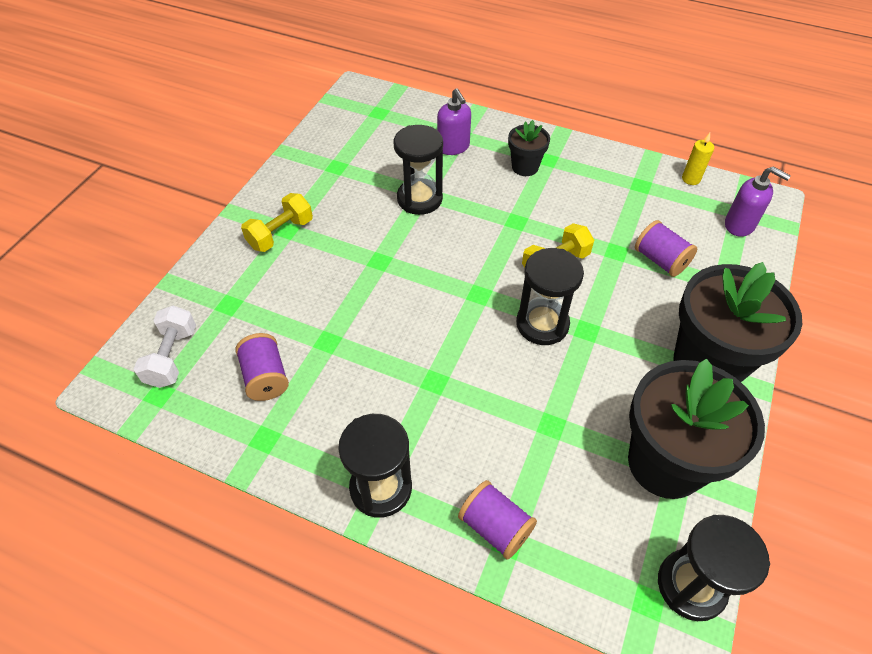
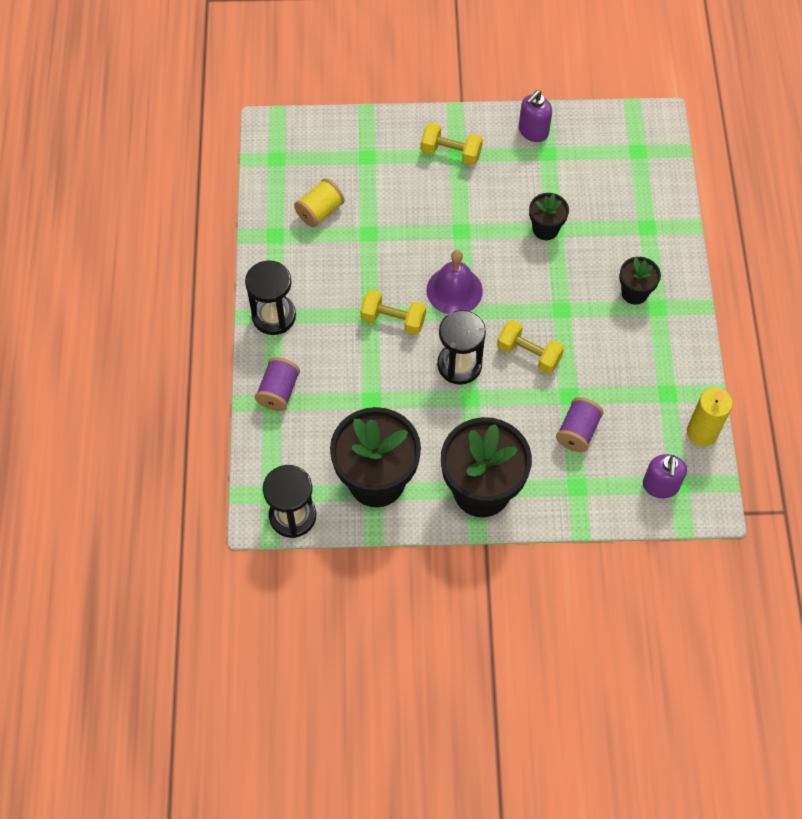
camera: 65 degrees right, 10 degrees up
(172, 357) = (307, 149): white dumbbell -> none
(266, 377) = (320, 211): purple spool -> yellow spool
(419, 199) = (545, 229): black hourglass -> black flower pot
(448, 293) = (454, 290): none -> purple bell
(453, 147) = (627, 228): purple soap dispenser -> purple soap dispenser (533, 131)
(455, 362) = (393, 320): none -> yellow dumbbell
(691, 179) = (702, 433): yellow candle -> yellow candle, size x1.63

